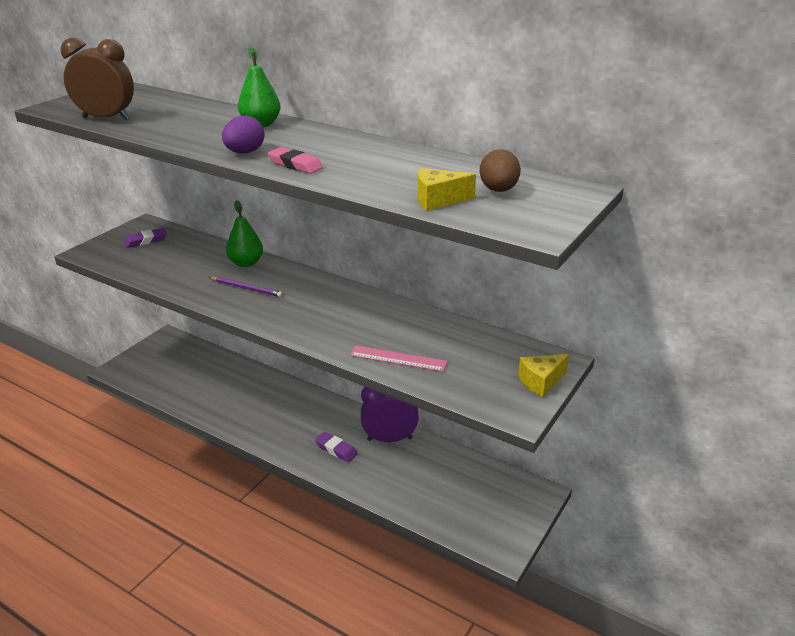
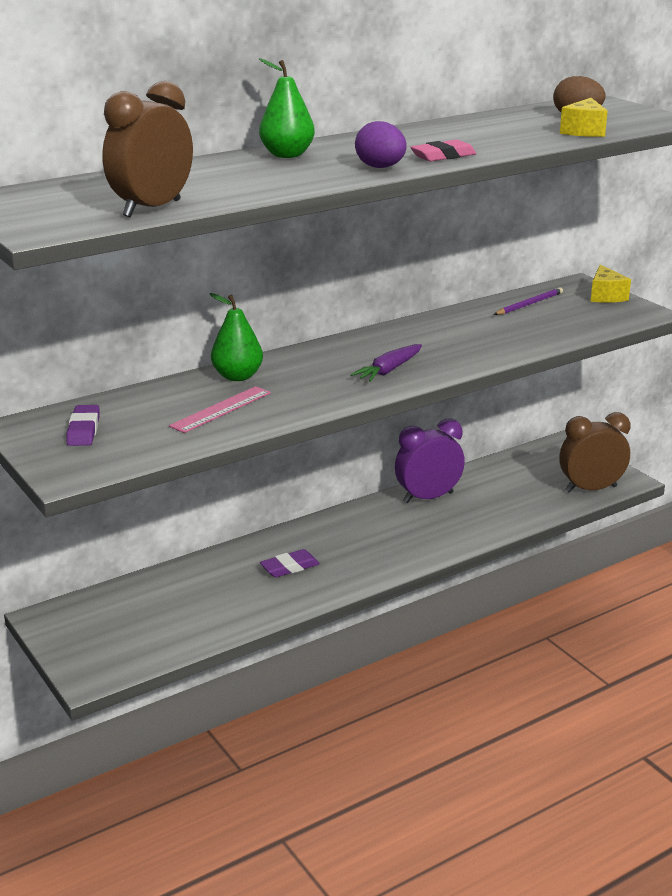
camera: 65 degrees left, 5 degrees down
(246, 288) = (307, 384): purple pencil -> purple pencil (529, 304)
(289, 312) = (389, 370): none -> purple carrot
(336, 449) = (422, 532): purple eraser -> purple eraser (290, 567)
(389, 439) = (428, 497): purple clock -> purple clock turned 45 degrees clockwise
(398, 358) = (527, 338): pink ruler -> pink ruler (221, 409)
(468, 529) = (591, 489): none -> brown clock

